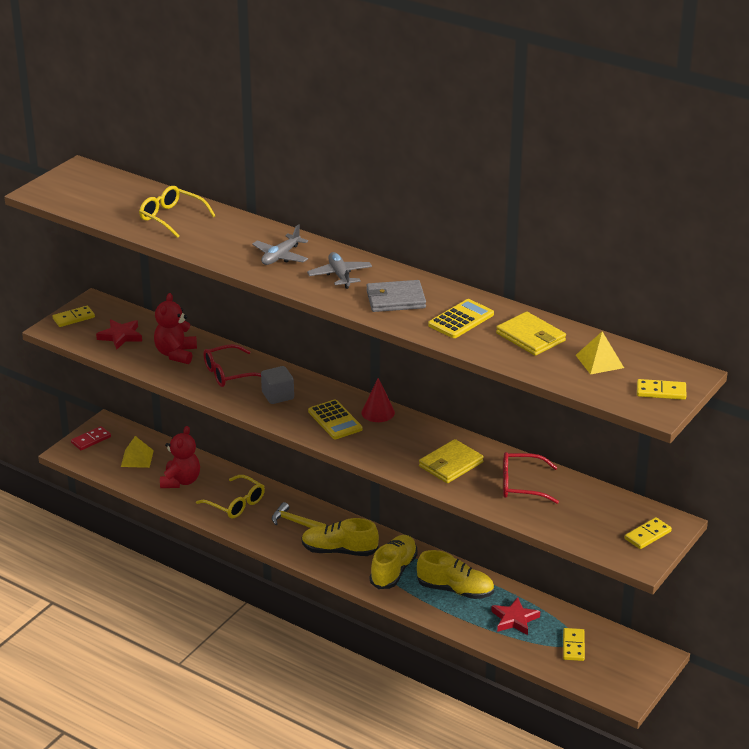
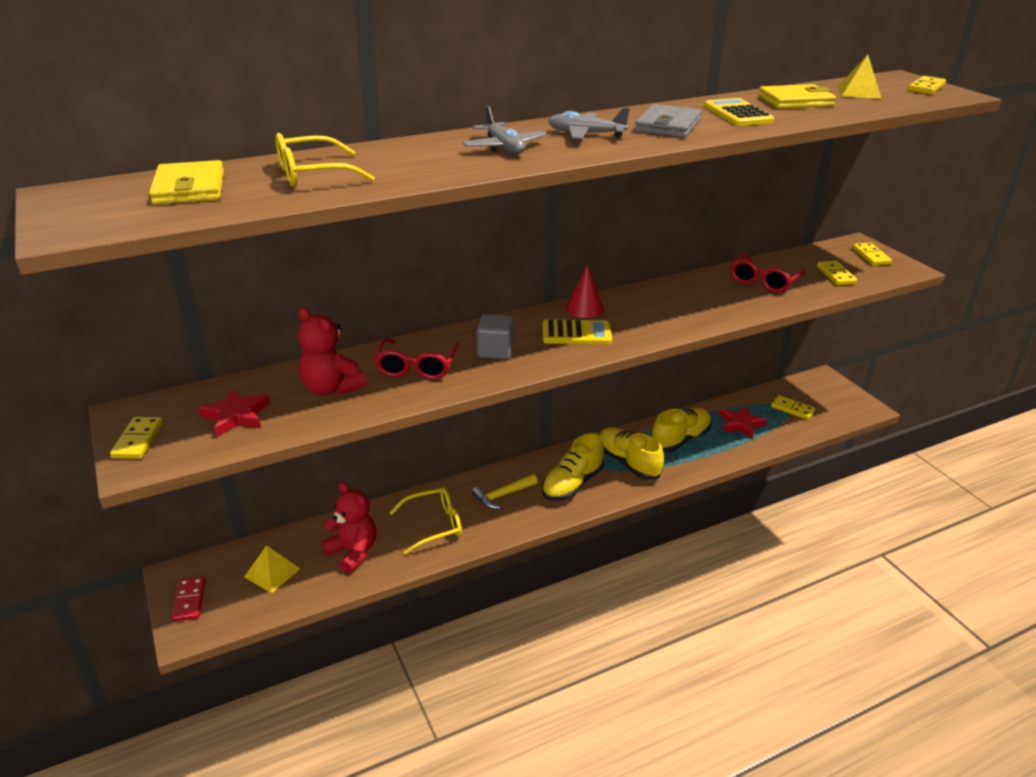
camera: 60 degrees left, 0 degrees up
(451, 464) = (706, 301): yellow wallet -> yellow wallet (189, 188)
(578, 521) = (835, 275): none -> yellow domino

